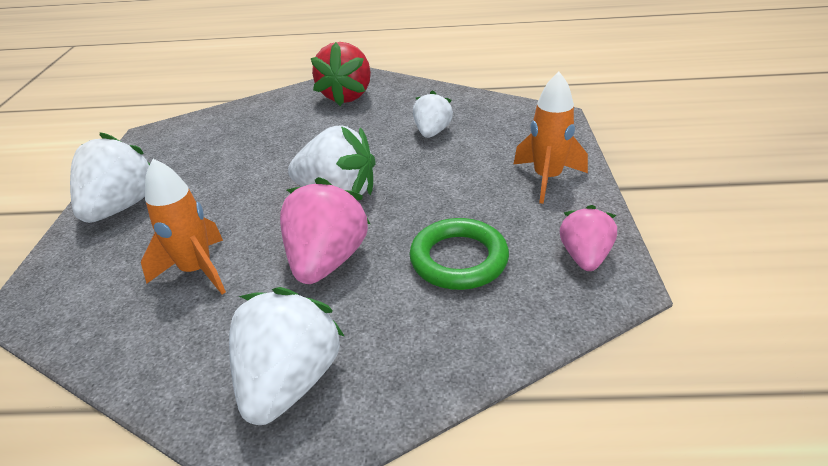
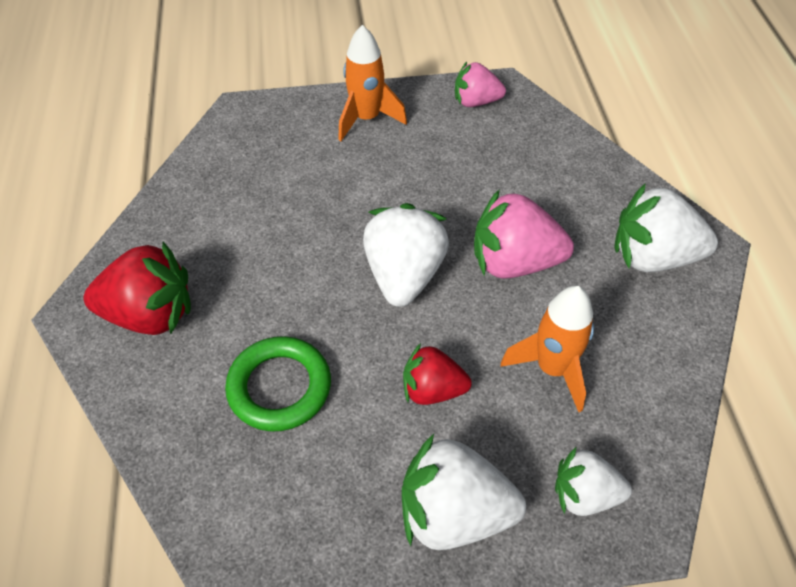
camera: 100 degrees left, 15 degrees up
(221, 203) = (432, 390): none -> red strawberry
(432, 132) = (270, 208): white strawberry -> white strawberry (584, 495)
(459, 259) = (493, 172): green ring -> green ring (279, 387)

